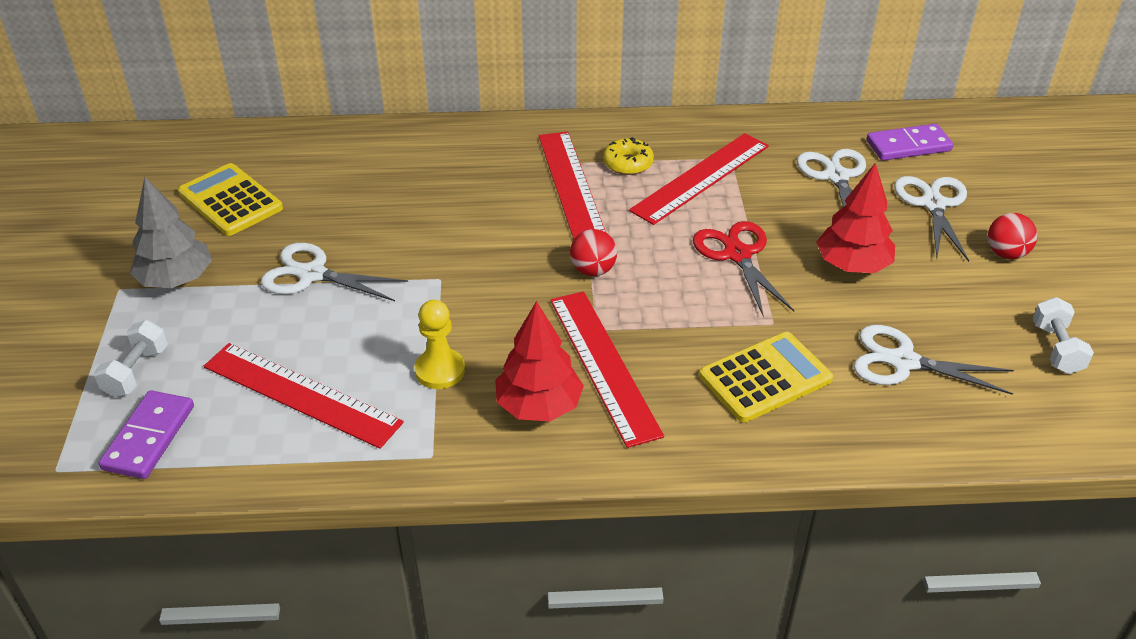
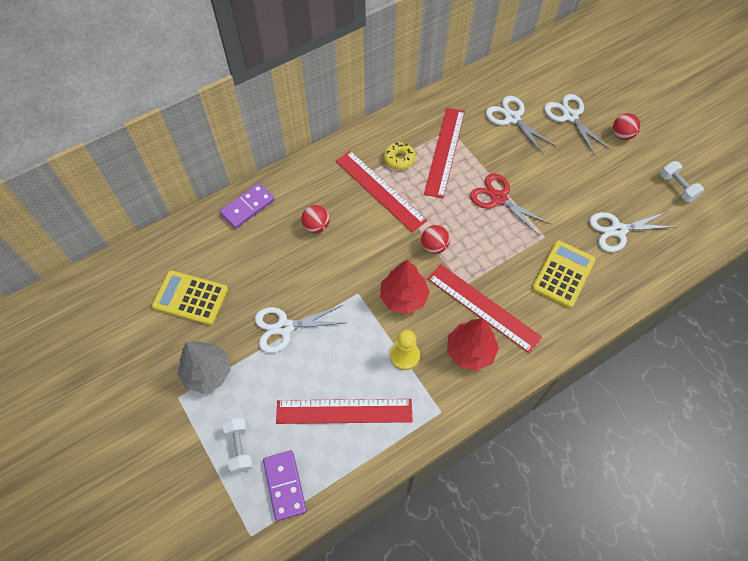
camera: 30 degrees left, 20 degrees up
(451, 190) = (316, 226): none -> red ball
(852, 265) = (557, 178): red tree -> red tree (403, 297)
(908, 146) = (533, 79): purple domino -> purple domino (248, 207)

